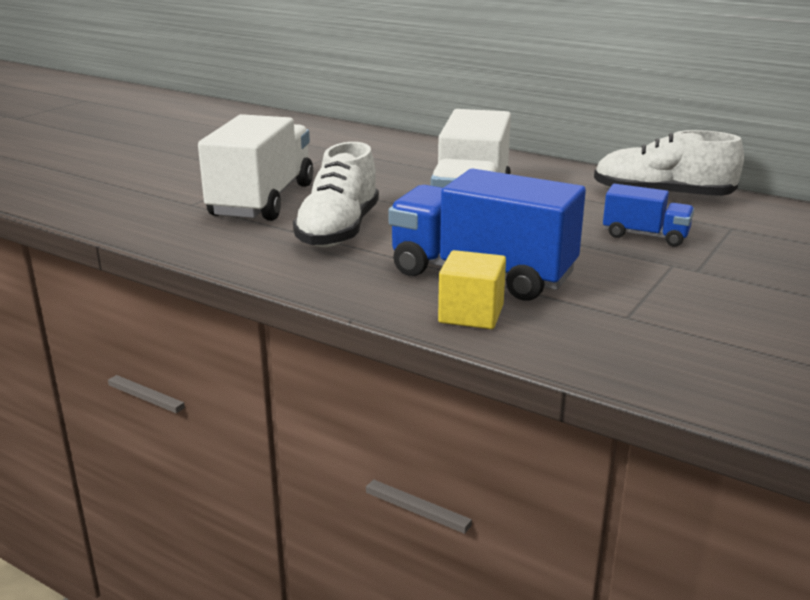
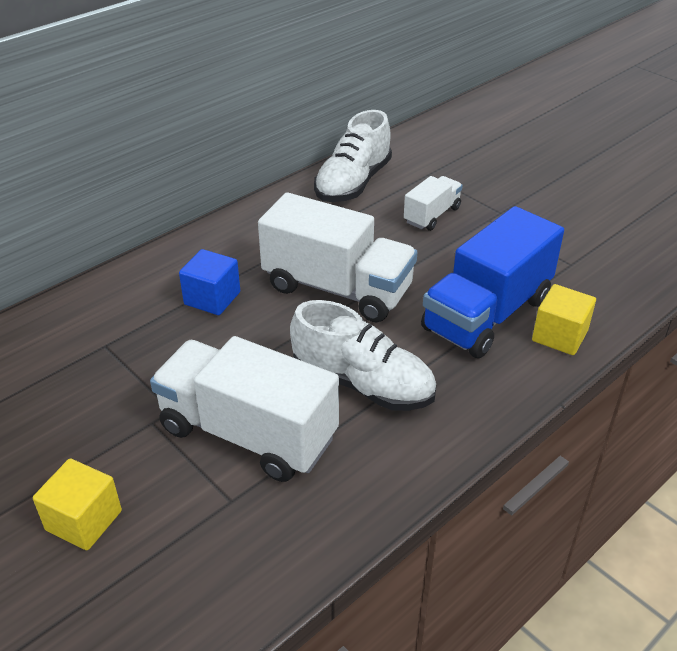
camera: 75 degrees left, 15 degrees up
(169, 171) = (84, 520): none -> yellow cube
(420, 170) = (212, 298): none -> blue cube
(645, 236) = (432, 215): blue truck -> white truck

